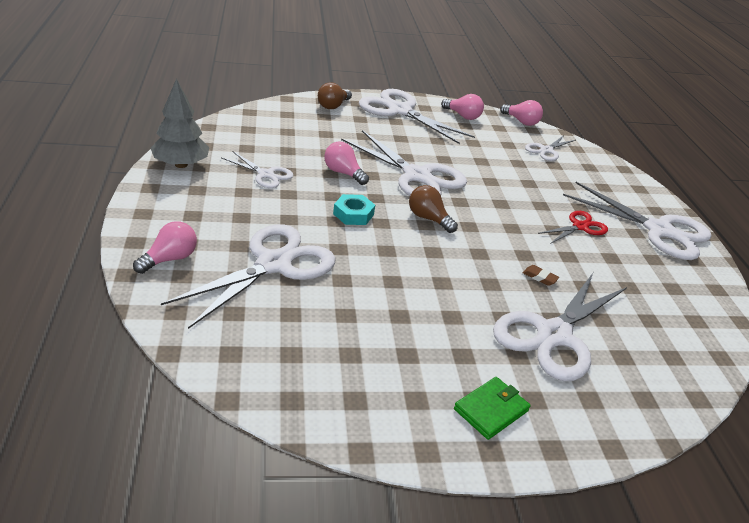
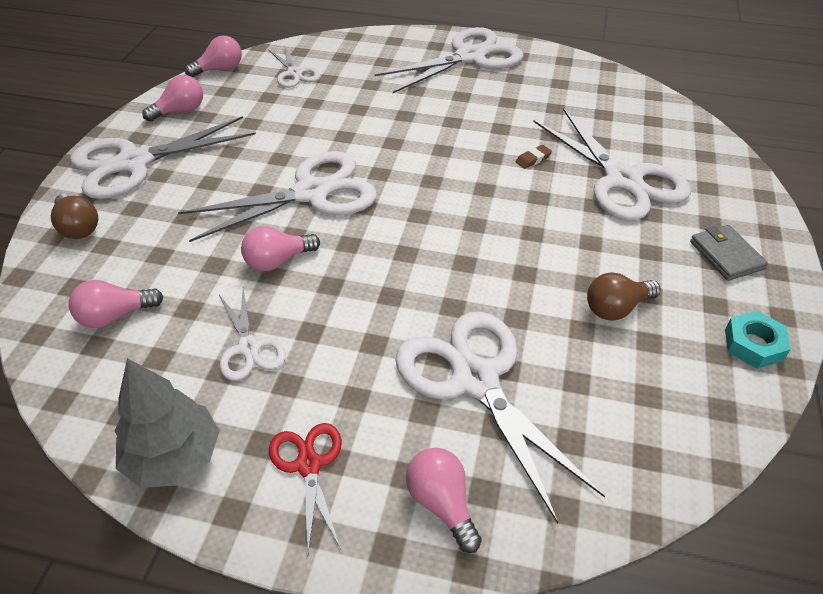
camera: 65 degrees left, 10 degrees up
(266, 174) = (249, 348): white scissors -> white scissors turned 105 degrees clockwise
(271, 130) = (115, 316): none -> pink light bulb
(353, 214) = (381, 274): turquoise nut -> turquoise nut (753, 344)
(428, 219) = (408, 209): brown light bulb -> brown light bulb (616, 308)
(491, 410) = (726, 255): green wallet -> grey wallet
(580, 227) = (452, 102): red scissors -> red scissors (308, 465)

